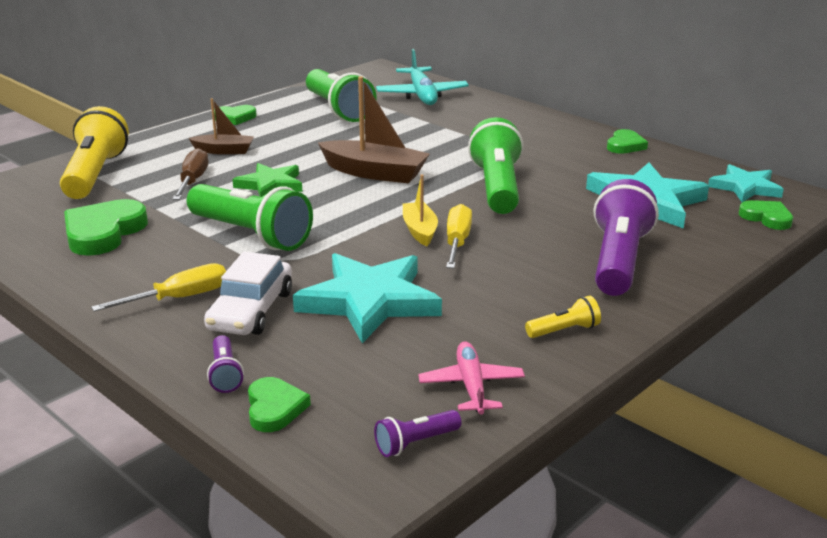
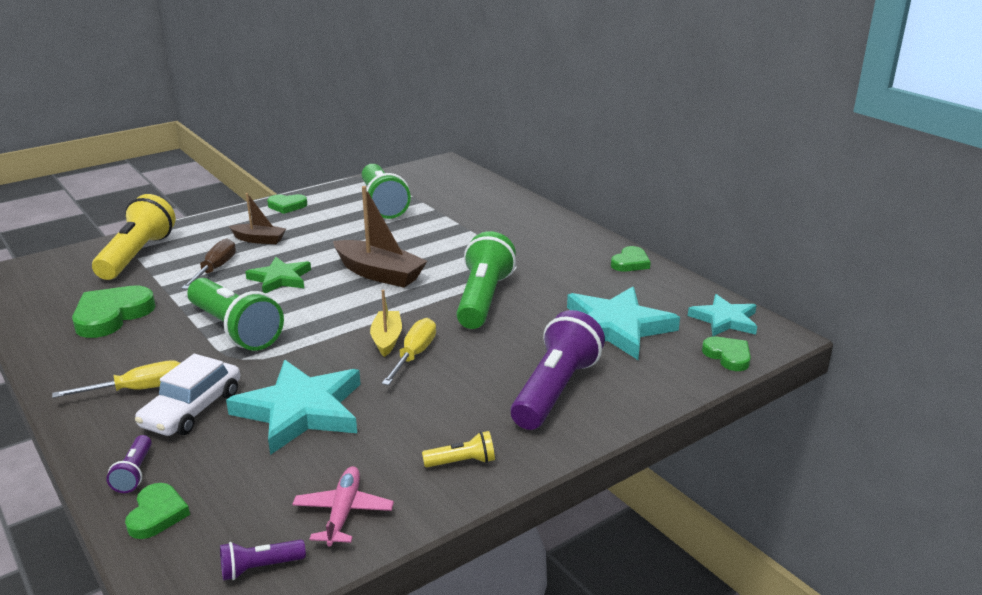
camera: 10 degrees right, 0 degrees up
(422, 95) = (467, 193): turquoise plane -> none

